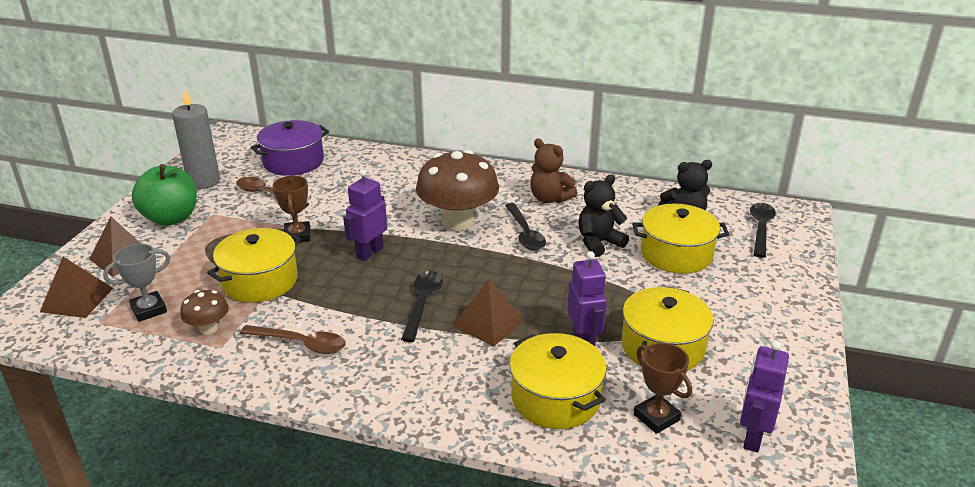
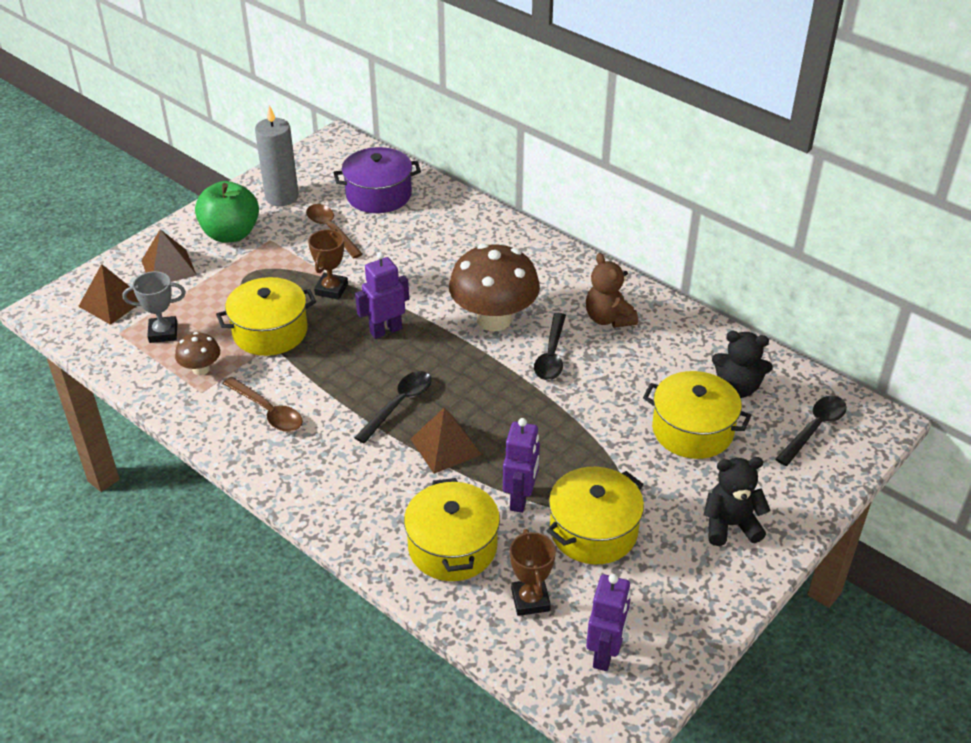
camera: 25 degrees right, 10 degrees up
(598, 243) = (620, 390): black teddy bear -> black teddy bear (730, 525)
(752, 437) = (605, 654): purple robot -> purple robot turned 150 degrees clockwise

